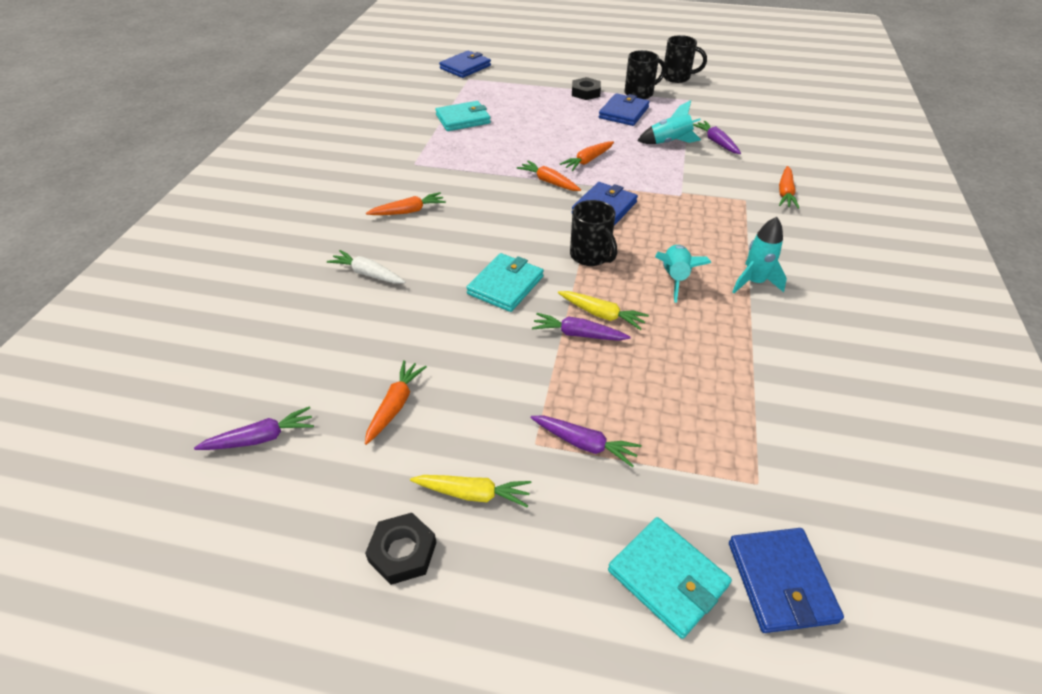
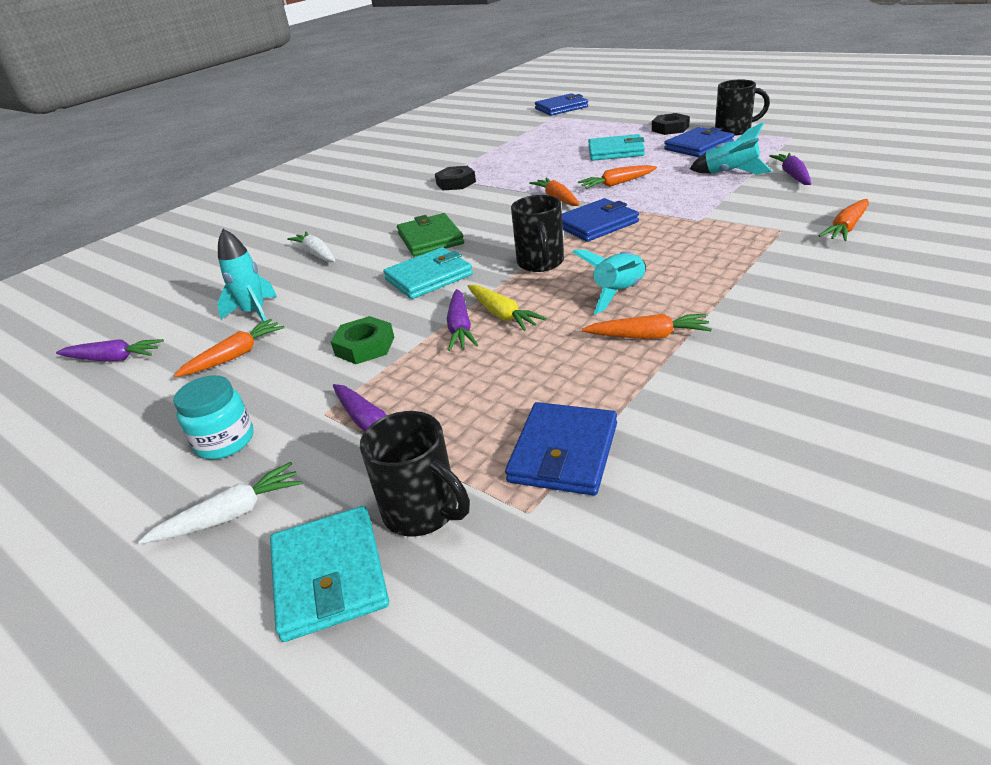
camera: 30 degrees right, 10 degrees down
(402, 552) = (121, 472): black nut -> black nut (456, 183)
(408, 211) = (398, 211): orange carrot -> orange carrot (648, 336)
(463, 119) = (519, 146): turquoise wallet -> turquoise wallet (615, 151)
(469, 241) = (430, 239): none -> green wallet
(473, 494) = (225, 441): yellow carrot -> turquoise jar
(511, 369) = (365, 346): none -> green nut
(545, 557) = (231, 515): none -> white carrot
(578, 334) = (460, 328): purple carrot -> purple carrot turned 135 degrees counterclockwise
(677, 77) = (795, 118): black mug -> black mug (423, 511)
(754, 282) = (718, 310): turquoise rocket -> turquoise rocket (255, 313)
(781, 581) = (457, 626): blue wallet -> blue wallet (564, 452)

